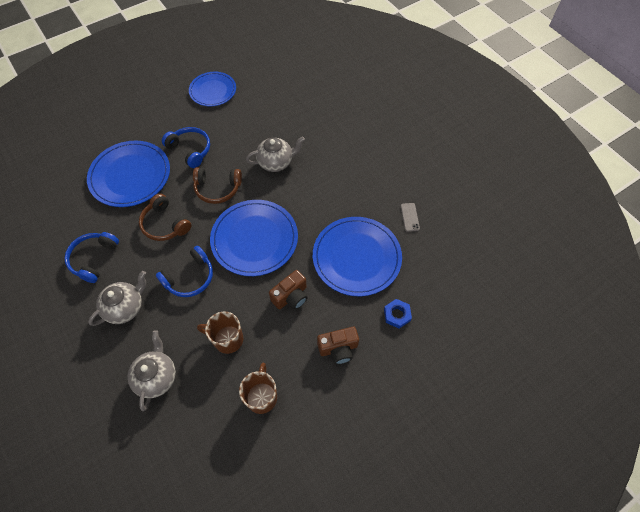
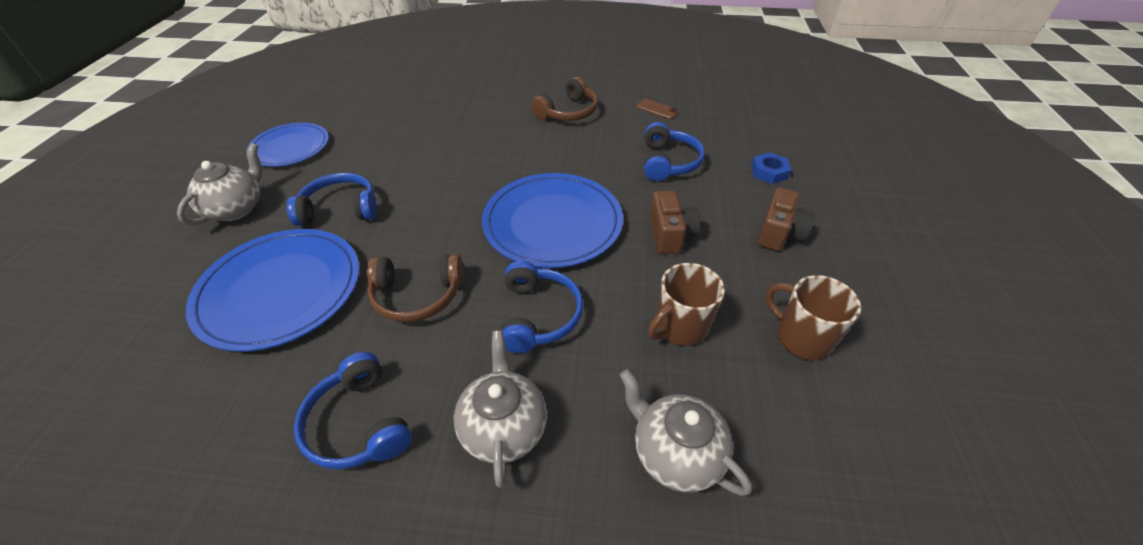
camera: 50 degrees left, 15 degrees down
(217, 189) = (436, 216): brown headphones -> brown headphones (568, 112)
(276, 162) = (469, 153): grey teapot -> grey teapot (236, 208)
(356, 257) = (668, 162): blue plate -> blue headphones
(410, 217) = (657, 109): grey phone -> brown phone

